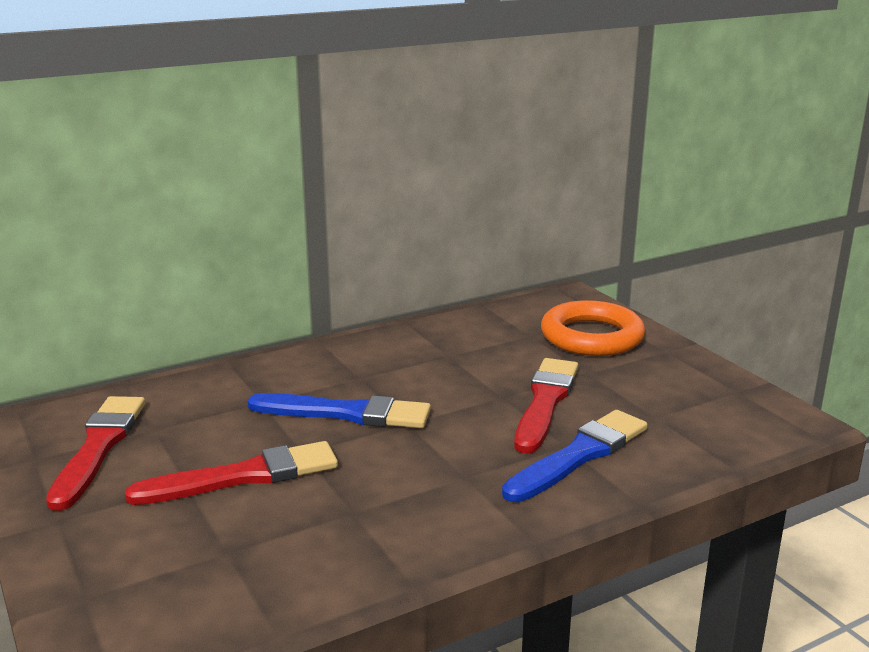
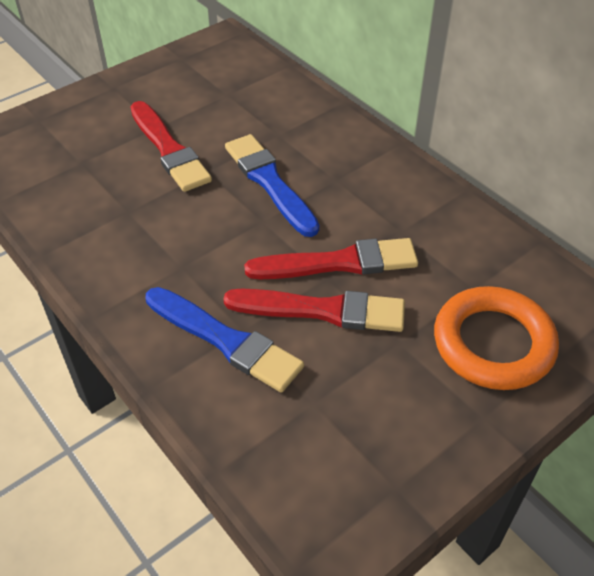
camera: 80 degrees right, 25 degrees up
(98, 447) = (198, 78): red brush -> red brush (338, 263)
(346, 413) = (270, 183): blue brush -> blue brush turned 150 degrees clockwise

